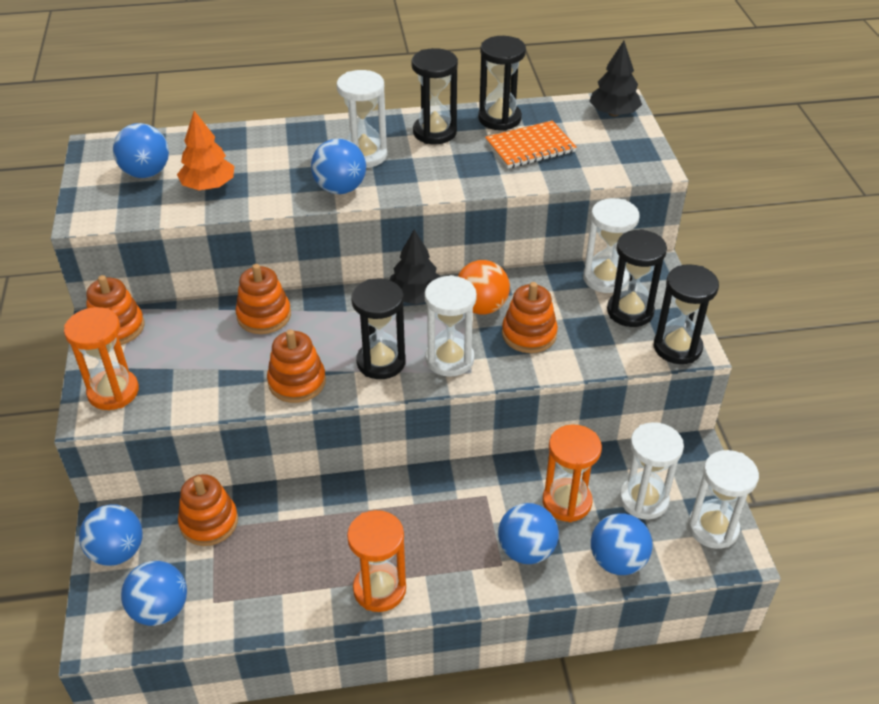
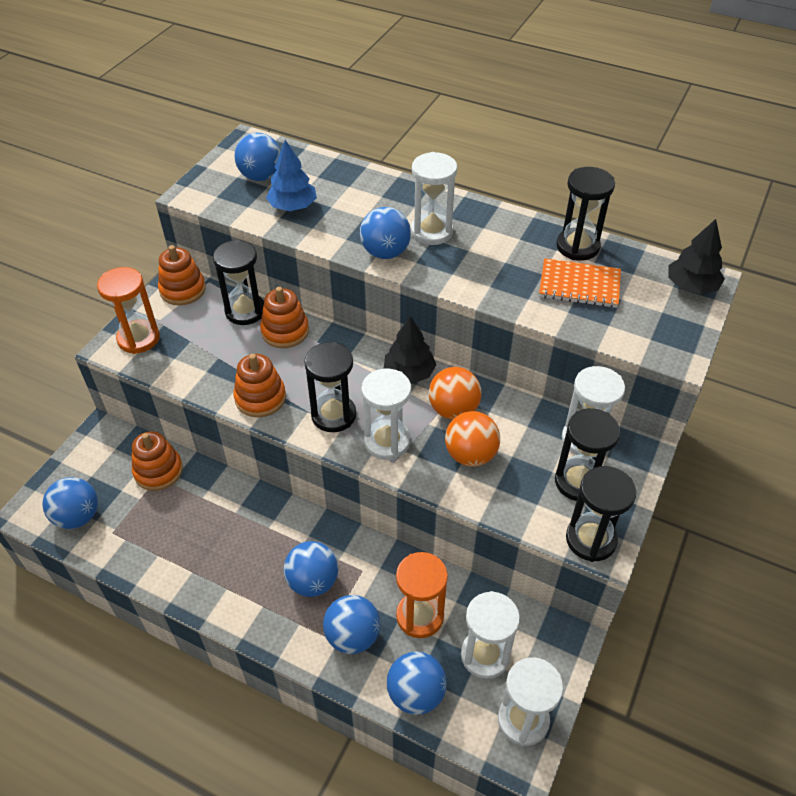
camera: 35 degrees right, 5 degrees up
(117, 552) = (88, 457): blue ball -> blue ball (313, 581)
(208, 186) = (293, 206): orange tree -> blue tree
(379, 589) = (222, 596): orange hourglass -> none
(434, 132) = (508, 235): black hourglass -> black hourglass (245, 311)
(529, 334) = (470, 455): orange stacking toy -> orange ball

